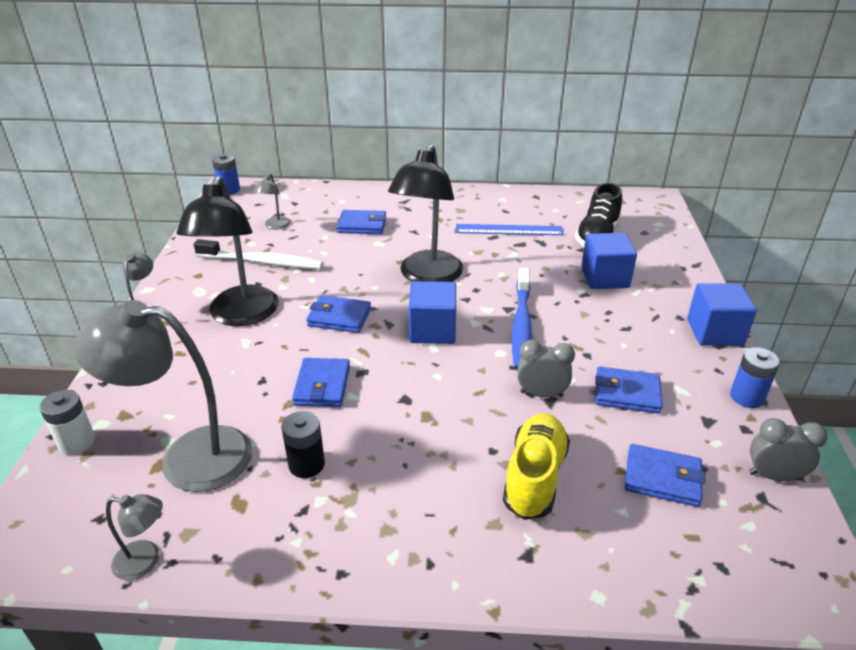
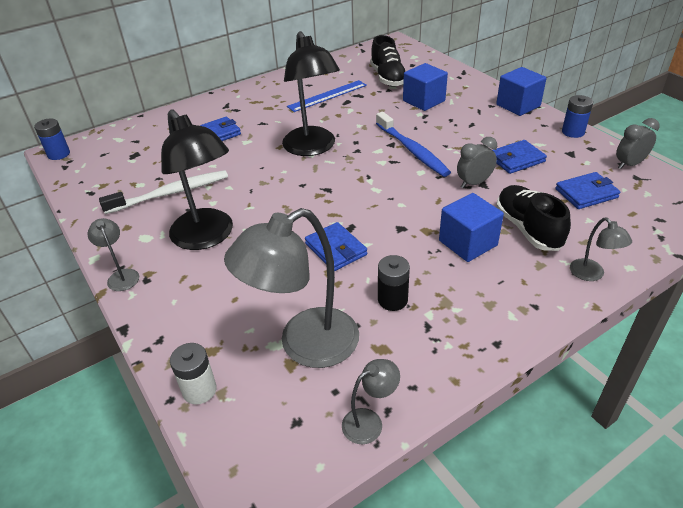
camera: 35 degrees left, 5 degrees up
(275, 226) = (143, 164): grey lamp -> grey lamp (592, 274)
(339, 317) = (286, 202): blue wallet -> none
(432, 330) = (361, 179): blue cube -> blue cube (468, 243)
(534, 477) = (528, 229): yellow shoe -> black shoe

